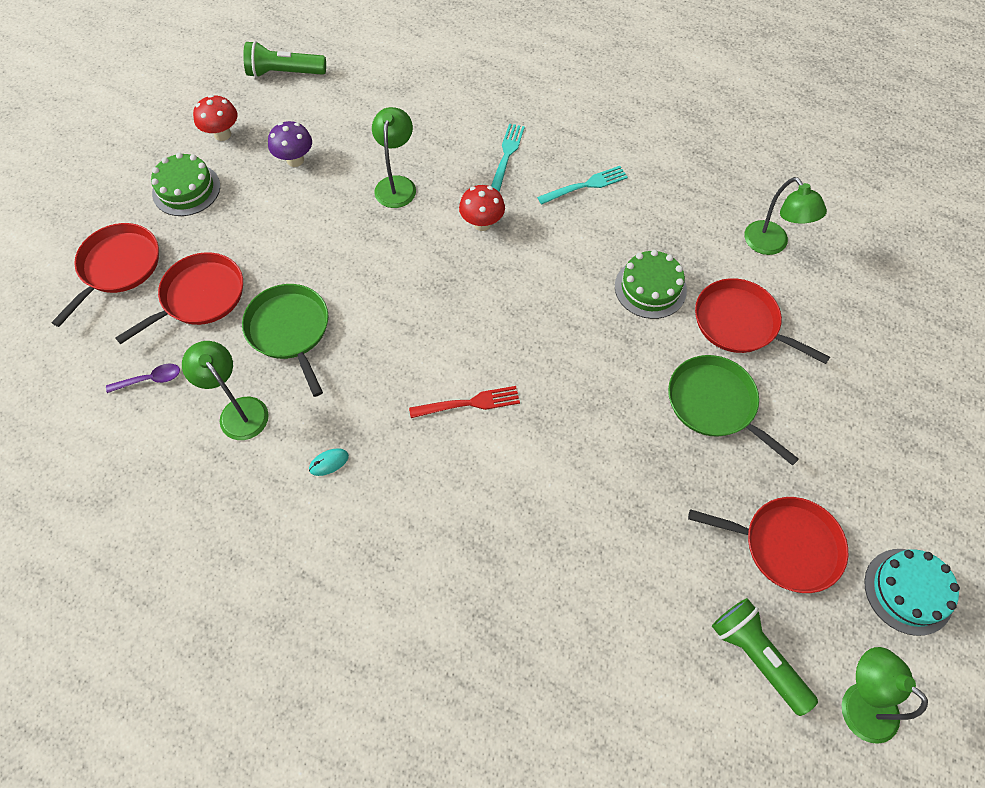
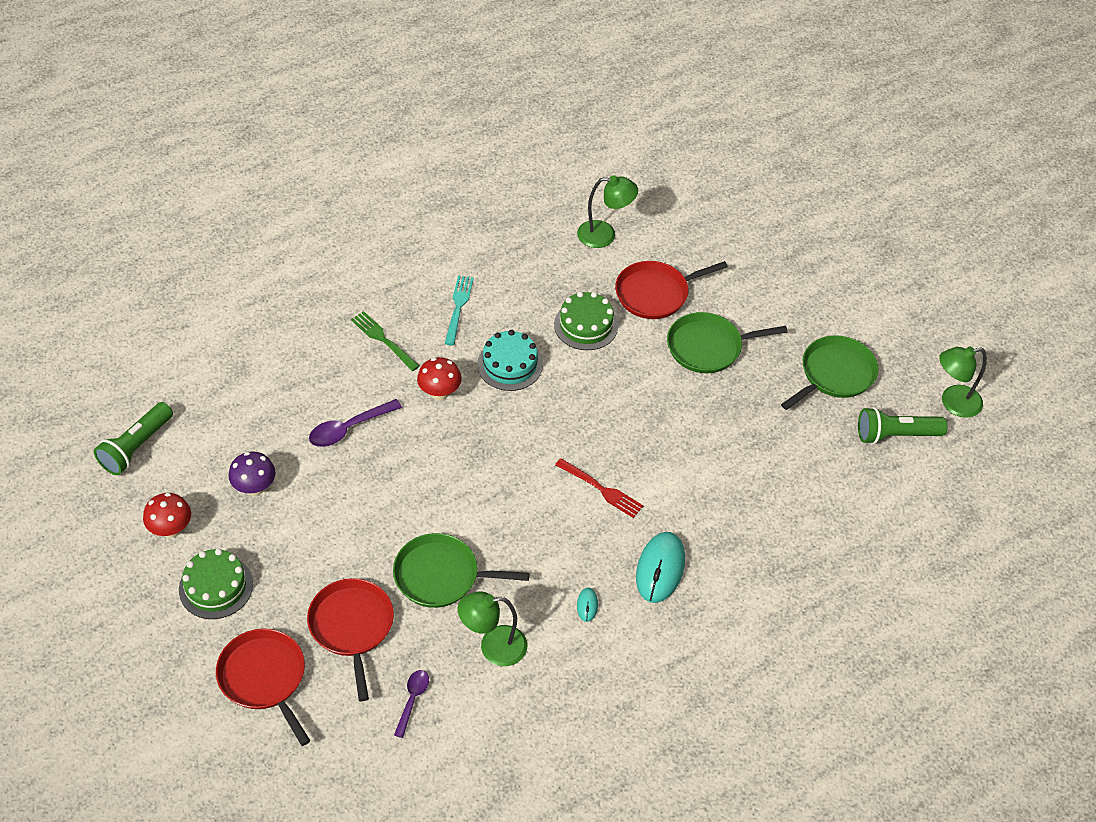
camera: 60 degrees left, 10 degrees down
(397, 184) = (348, 429): green lamp -> purple spoon
(411, 504) = (660, 569): none -> turquoise mouse
(469, 403) = (601, 489): red fork -> red fork turned 105 degrees clockwise
(506, 156) = (383, 340): turquoise fork -> green fork
(786, 545) = (834, 374): red pan -> green pan
(908, 591) = (903, 334): turquoise cake -> turquoise cake (510, 364)

